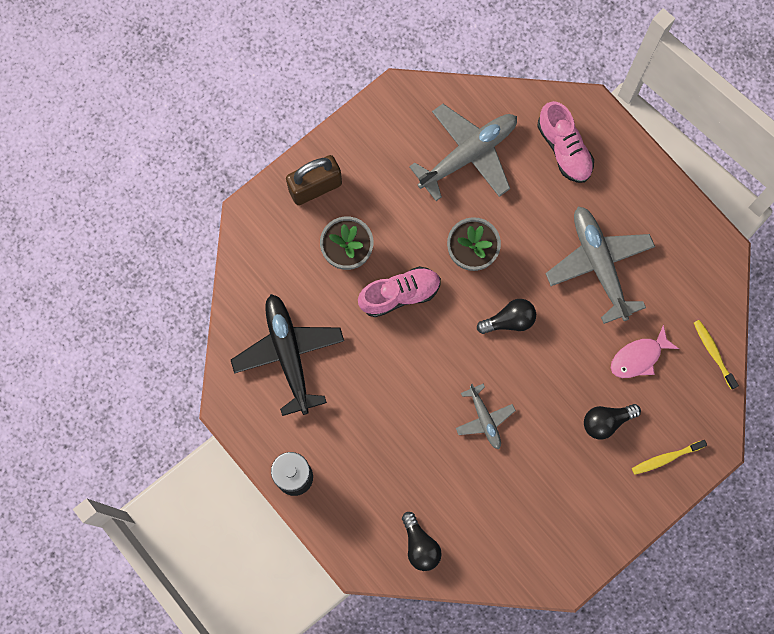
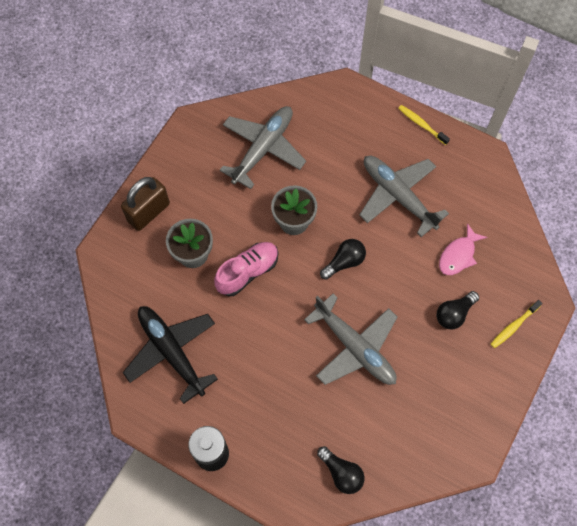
camera: 20 degrees left, 10 degrees down
(484, 419) = (354, 347): grey plane -> grey plane, size x1.84
(564, 148) = (336, 121): pink shoe -> none
(713, 353) = (514, 232): yellow toothbrush -> yellow toothbrush (421, 124)

